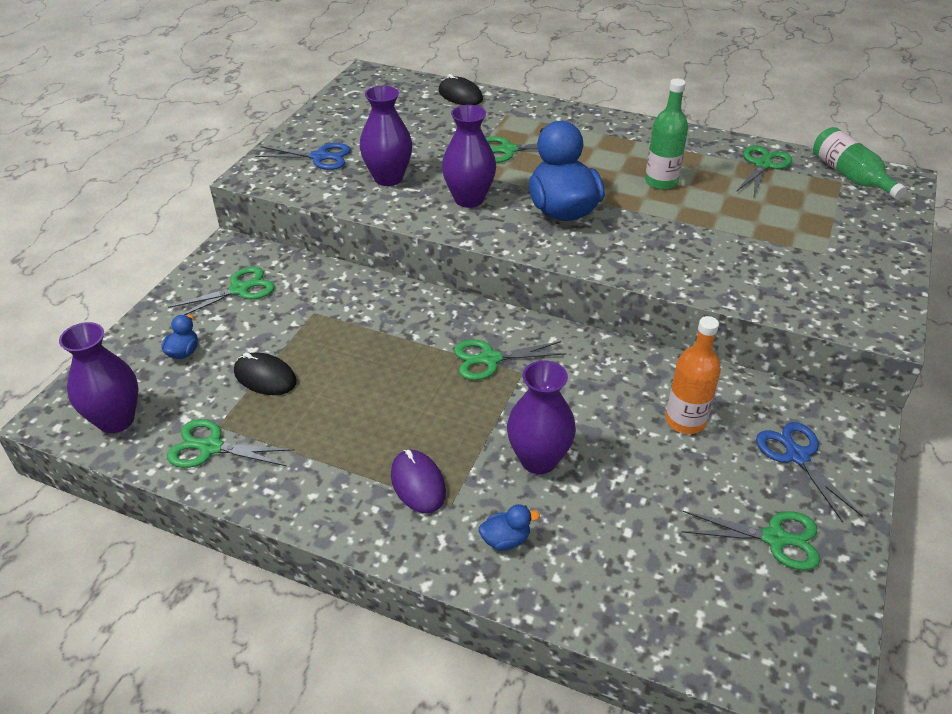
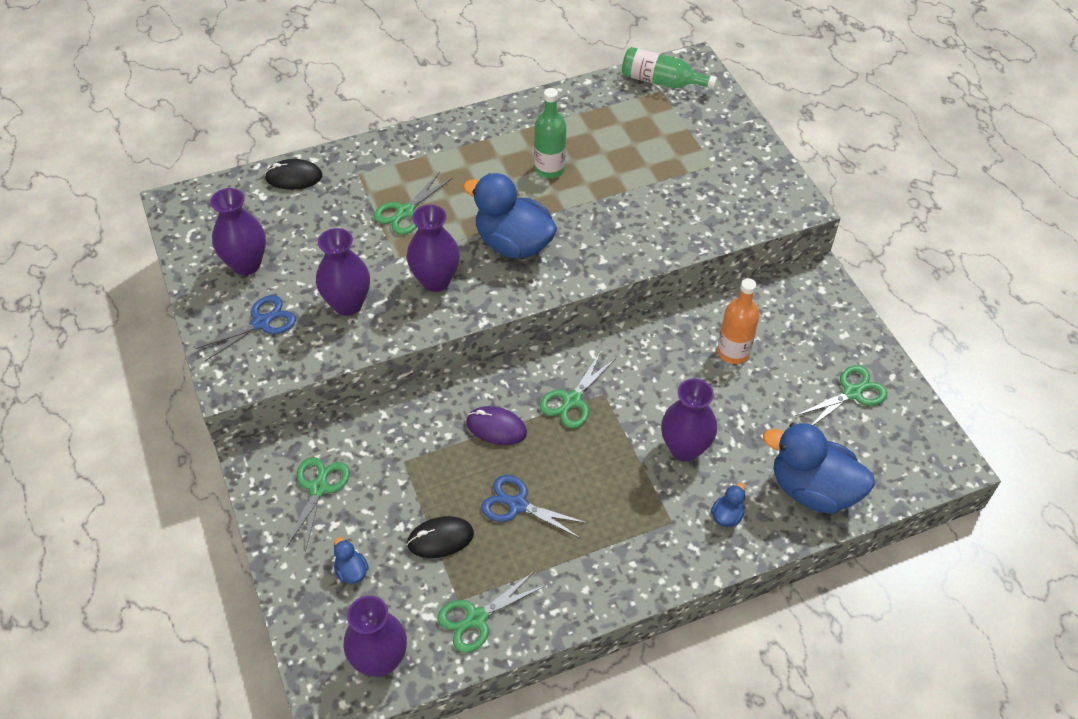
camera: 45 degrees left, 10 degrees up
(359, 123) = (246, 264): none -> purple vase
(418, 483) = (637, 525): purple mouse -> purple mouse (496, 427)
(620, 587) = (812, 489): none -> blue duck
(763, 165) = (598, 107): green scissors -> none
(797, 456) = (812, 328): blue scissors -> blue scissors (517, 505)

